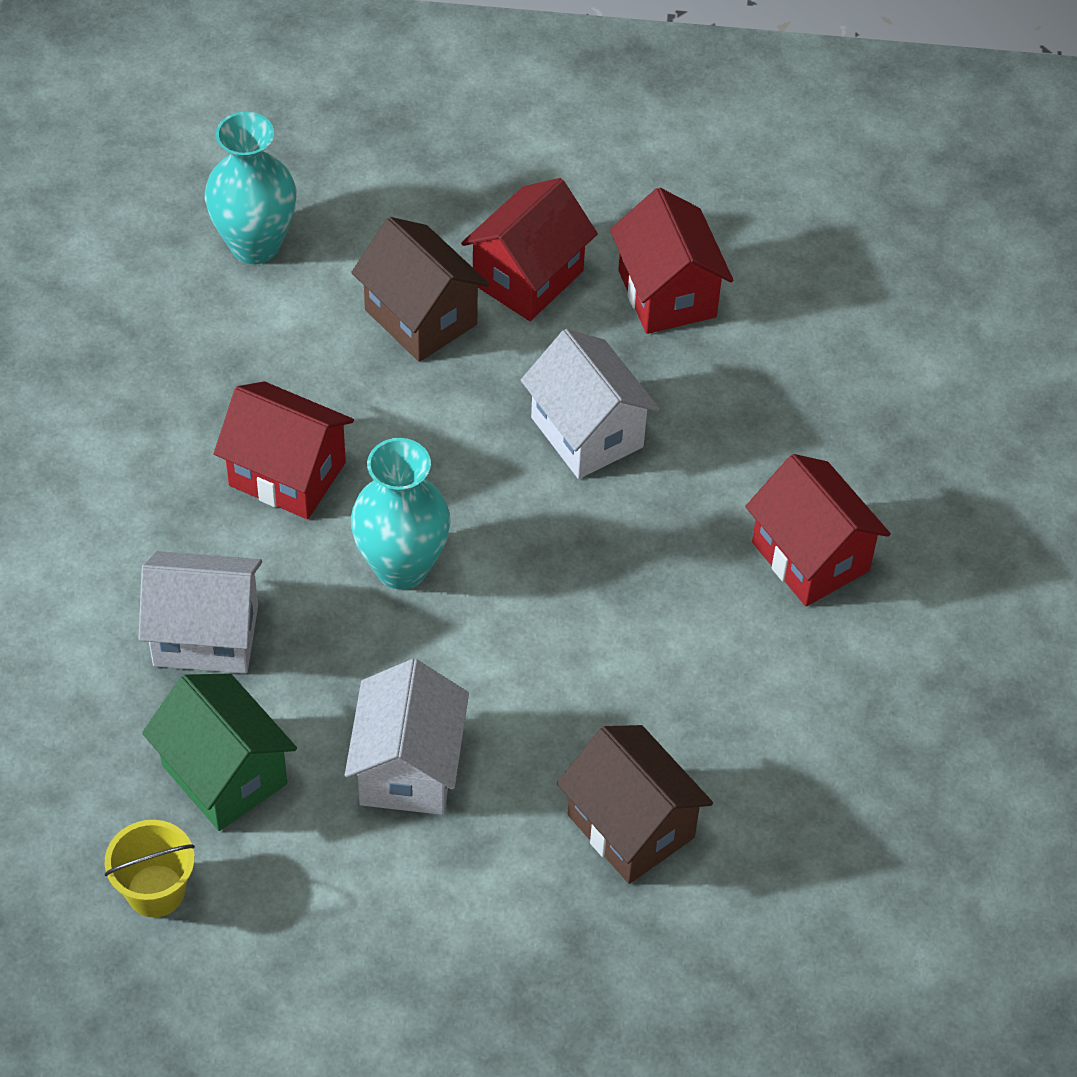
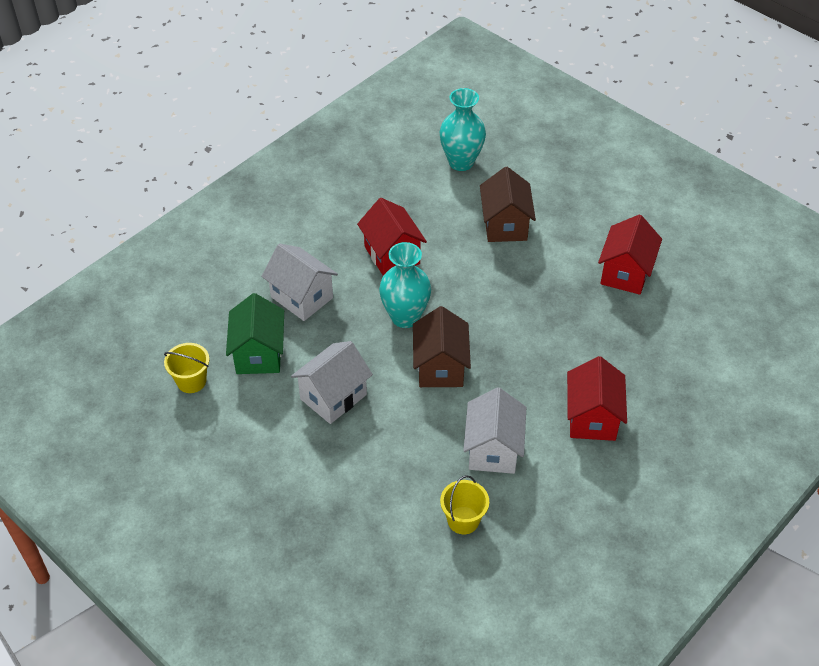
camera: 40 degrees right, 5 degrees down
(528, 277) = (567, 234): red house -> none
(587, 432) = (536, 309): white house -> white house (493, 449)
(630, 826) = (404, 479): brown house -> brown house (440, 367)
(766, 831) = (463, 520): none -> yellow bucket

